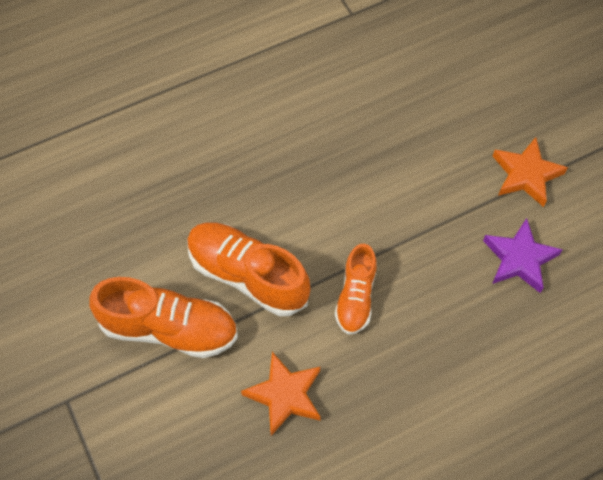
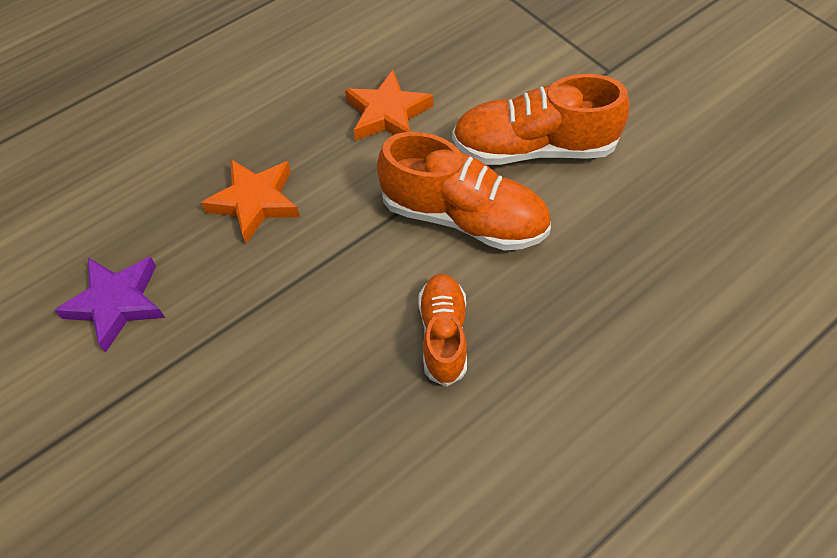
camera: 170 degrees right, 5 degrees down
(356, 297) = (326, 219): orange shoe -> orange shoe (443, 335)
(526, 175) = (92, 429): orange star -> orange star (255, 202)

